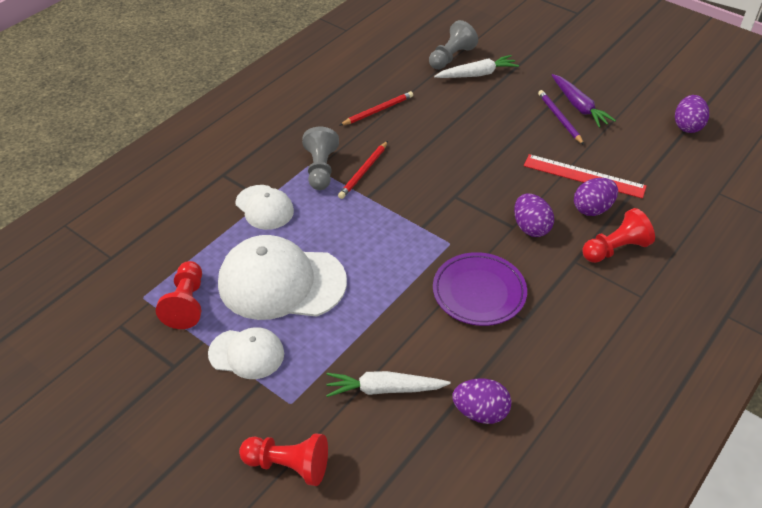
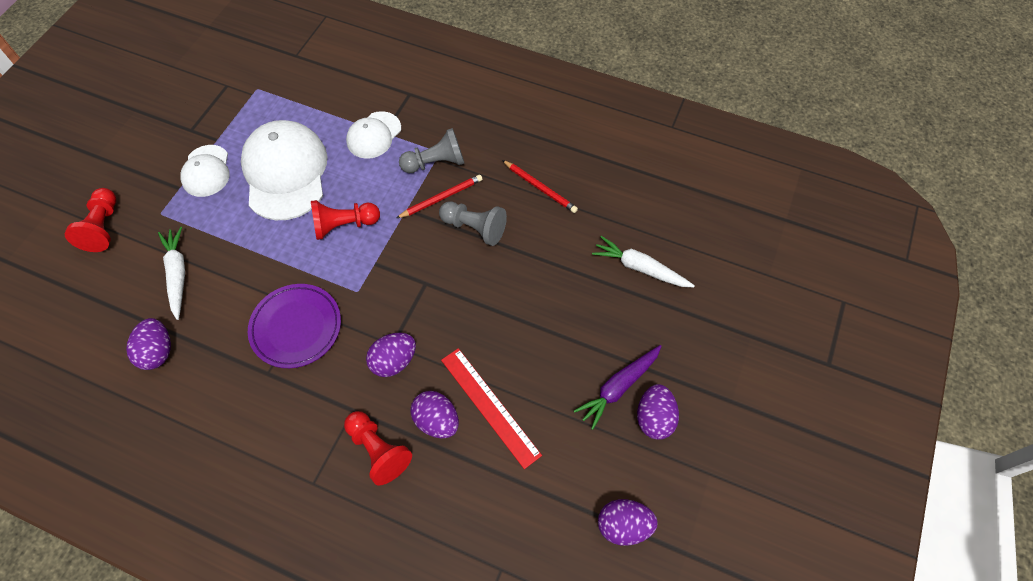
camera: 75 degrees right, 15 degrees up
(186, 304) = (253, 117): red pawn -> red pawn (344, 225)
(364, 171) = (441, 198): red pencil -> red pencil turned 135 degrees clockwise
(451, 57) = (663, 236): grey pawn -> grey pawn (474, 228)
(477, 74) = (640, 268): white carrot -> white carrot turned 150 degrees clockwise
(559, 118) = (587, 368): purple pencil -> none
(584, 176) = (490, 406): red ruler -> red ruler turned 45 degrees counterclockwise
(606, 95) = (654, 418): none -> purple egg

